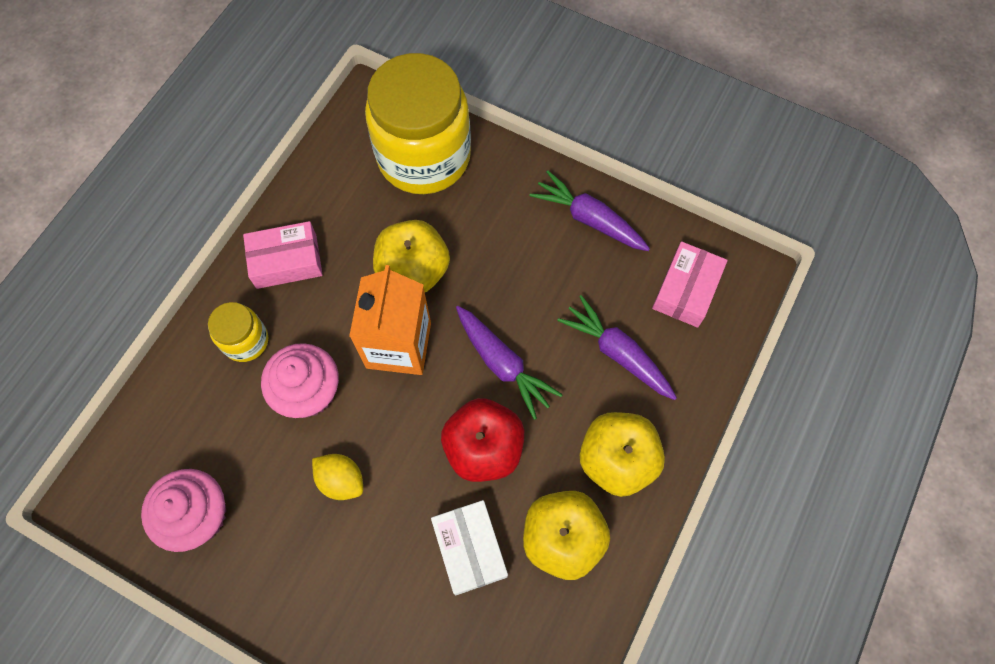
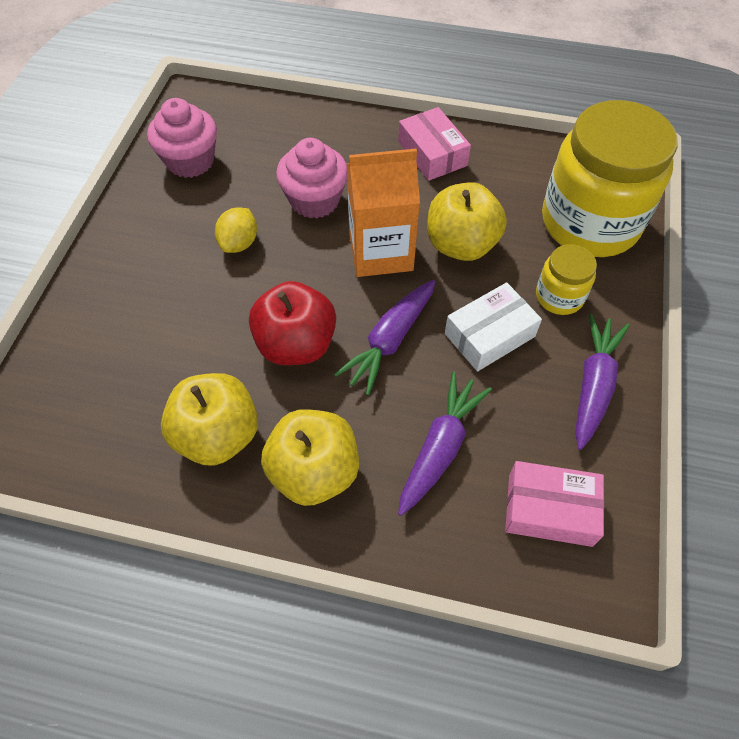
camera: 75 degrees right, 10 degrees down
(246, 341) = (348, 148): yellow jar -> yellow jar (559, 296)
(470, 549) = (193, 356): white box -> white box (489, 335)

